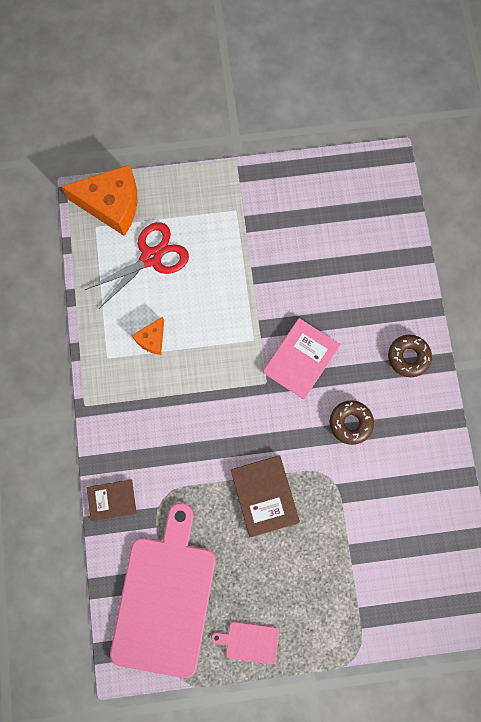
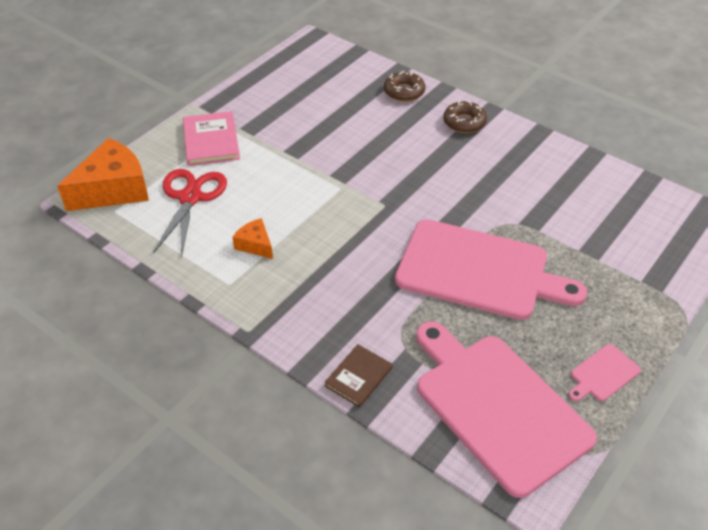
camera: 45 degrees left, 30 degrees down
(152, 339) = (255, 245): orange cheese -> orange cheese turned 150 degrees clockwise
(264, 496) = (478, 271): brown book -> pink cutting board
(300, 359) = (391, 174): pink book -> pink book (211, 141)
(350, 423) = (478, 183): brown donut -> brown donut (404, 92)

